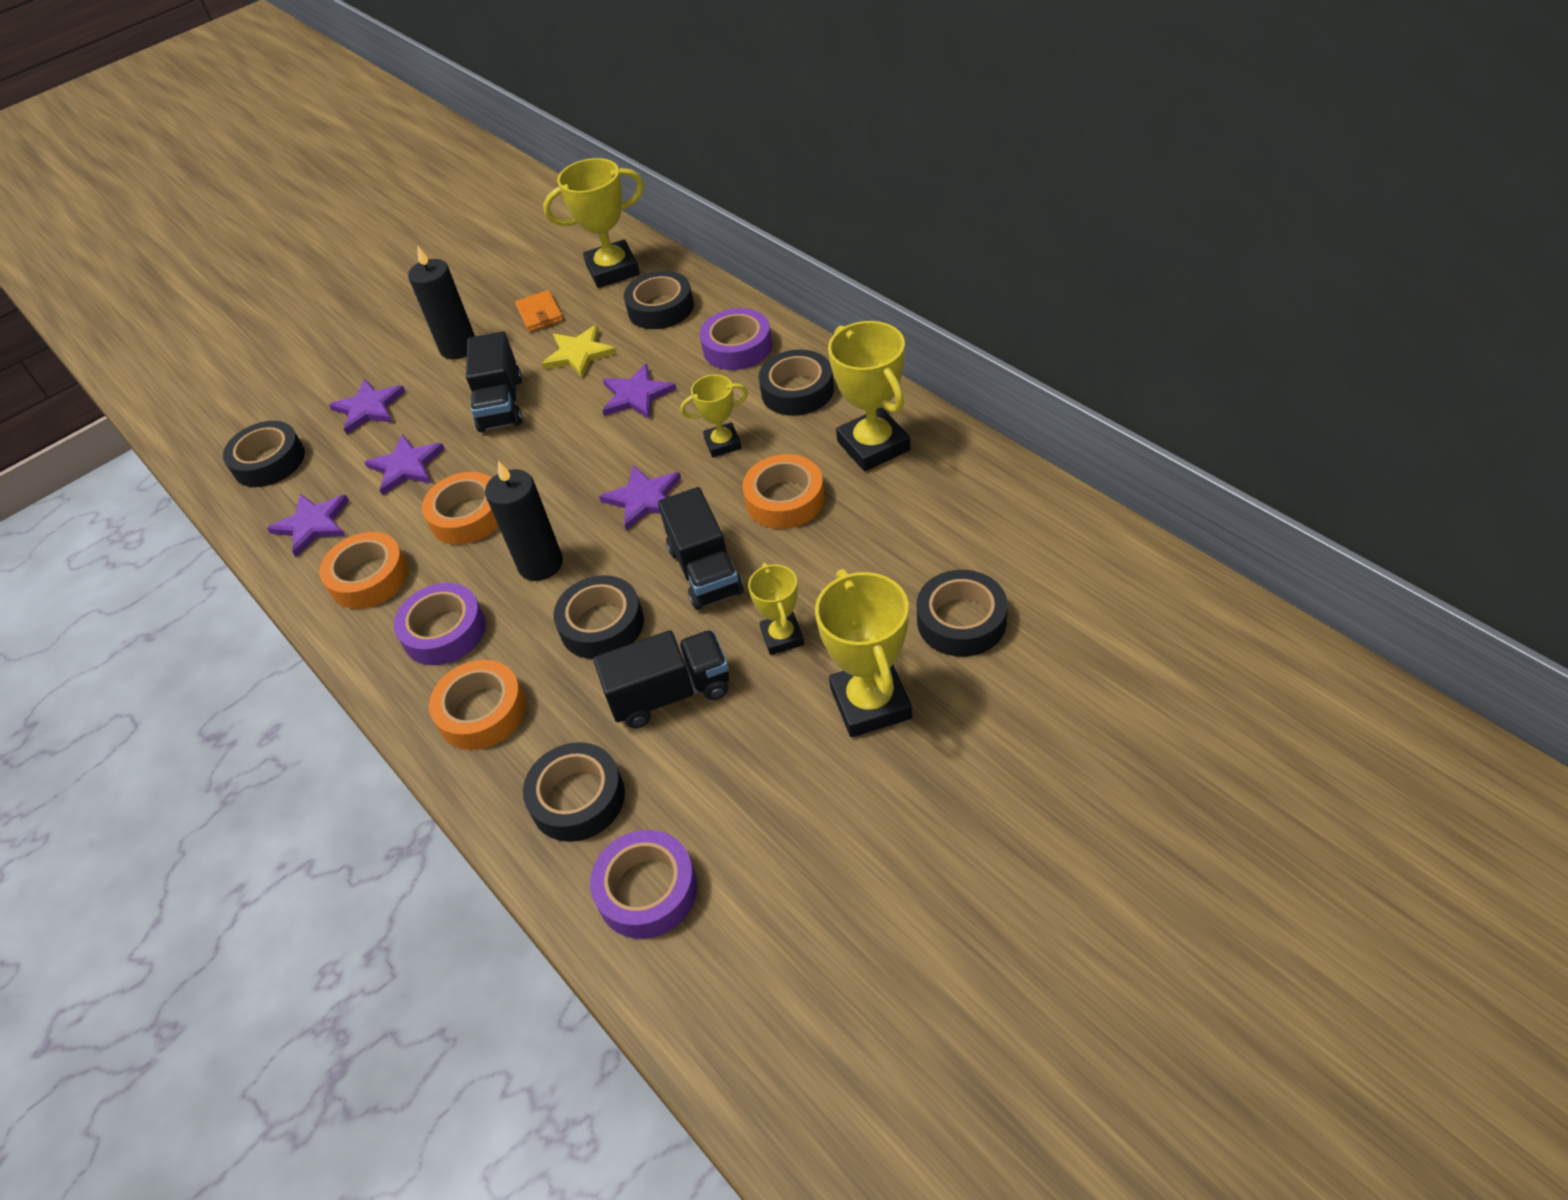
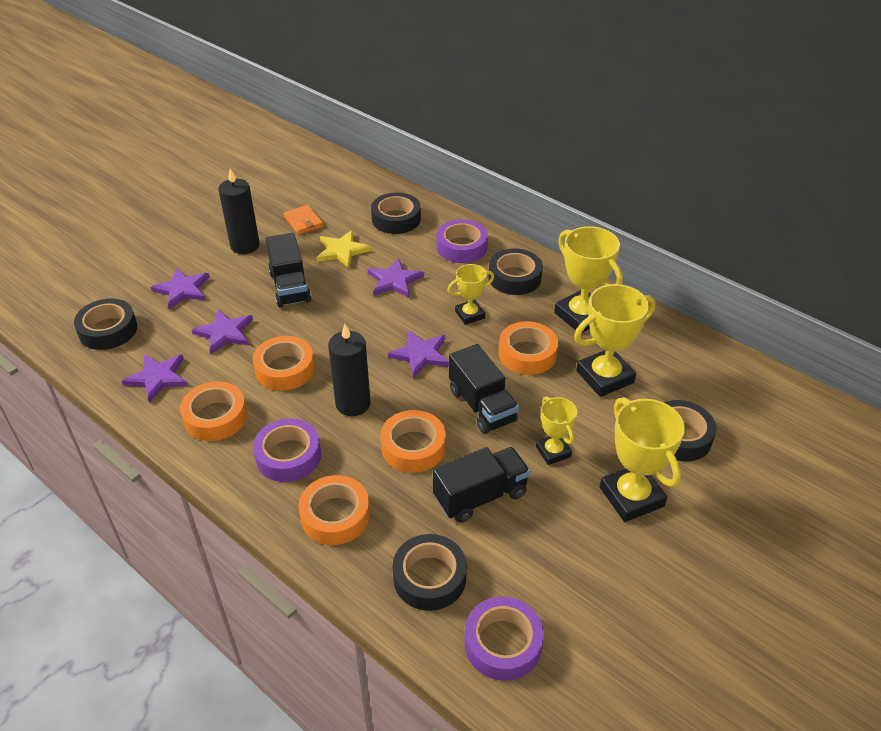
camera: 15 degrees left, 5 degrees down
(602, 624) = (413, 447): black tape -> orange tape
(613, 270) = (352, 191): yellow trophy -> yellow trophy (604, 377)

